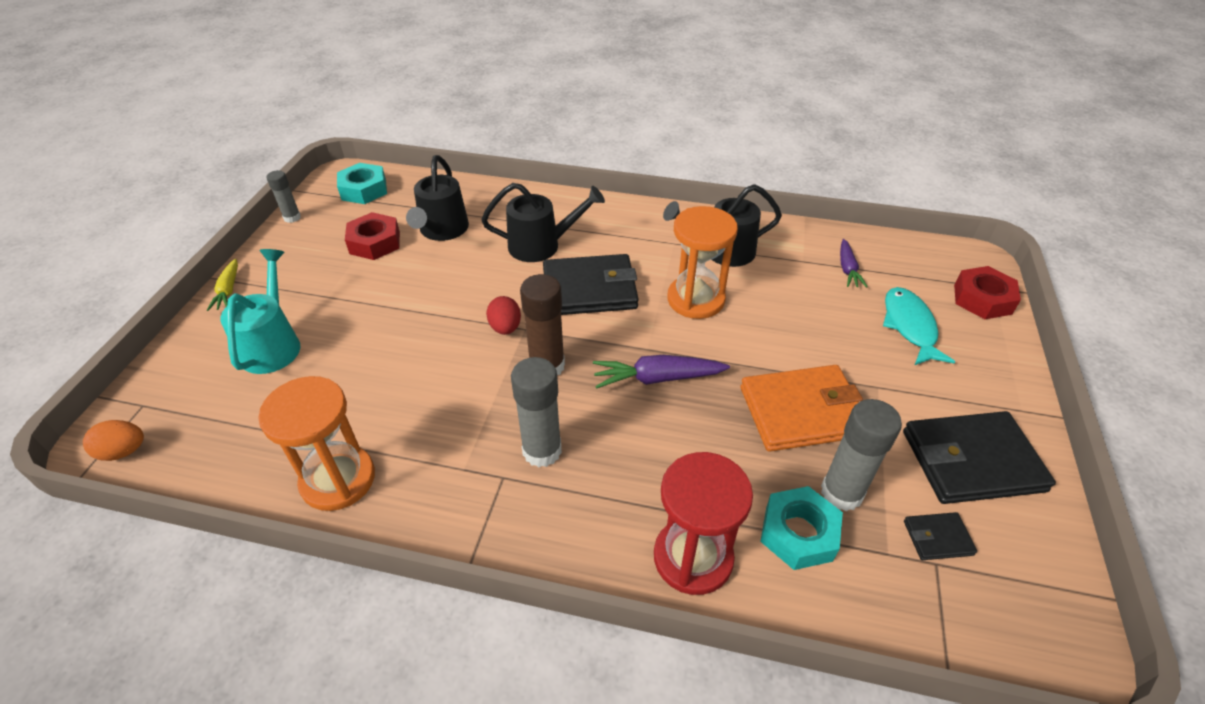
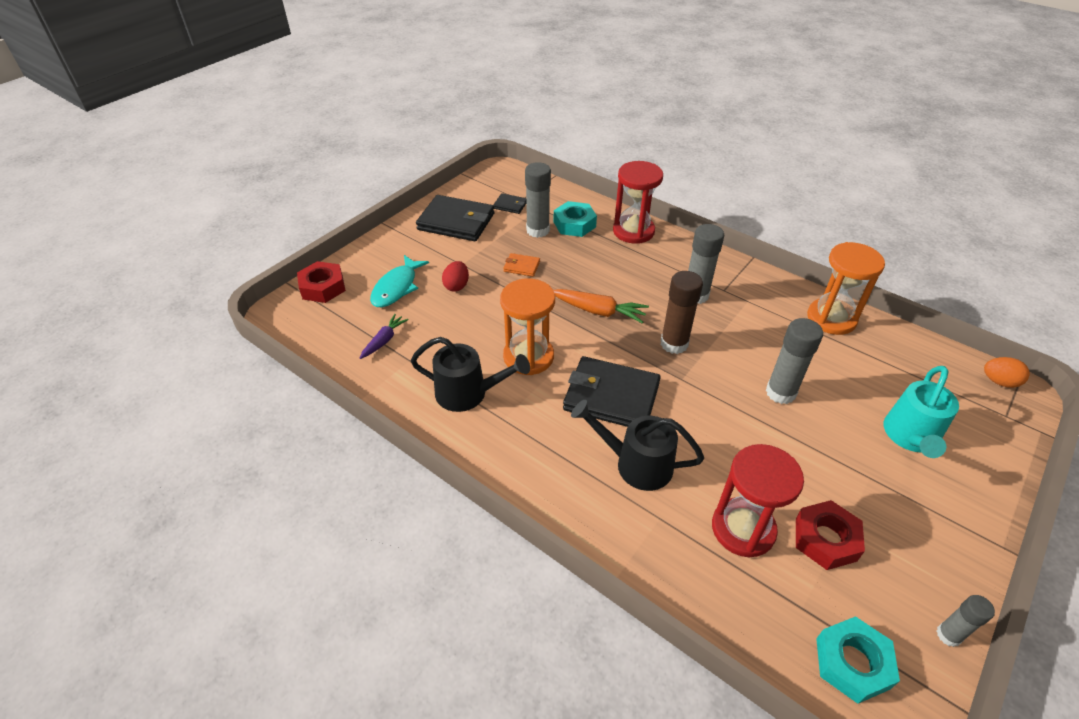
camera: 155 degrees left, 0 degrees up
(228, 290) = (985, 523): yellow carrot -> none
(413, 348) = (780, 392): none -> grey glue stick
(442, 231) = (743, 529): black watering can -> red hourglass
(505, 328) = (698, 385): red egg -> red egg (456, 286)
(657, 378) = (598, 311): purple carrot -> orange carrot
(802, 411) = (521, 266): orange wallet -> orange wallet, size x0.46

